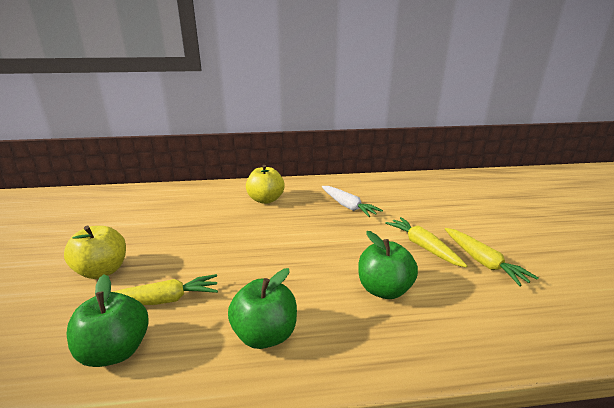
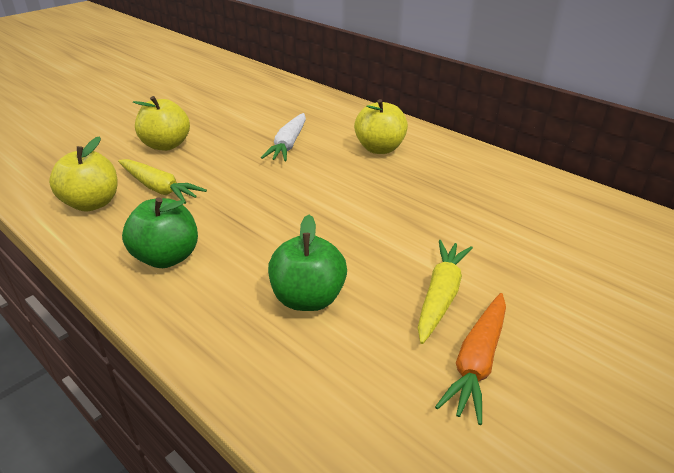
camera: 50 degrees right, 10 degrees up
(116, 351) = (92, 203): green apple -> yellow apple
(347, 206) = (453, 202): white carrot -> white carrot (288, 144)
(482, 261) = (477, 362): yellow carrot -> orange carrot

